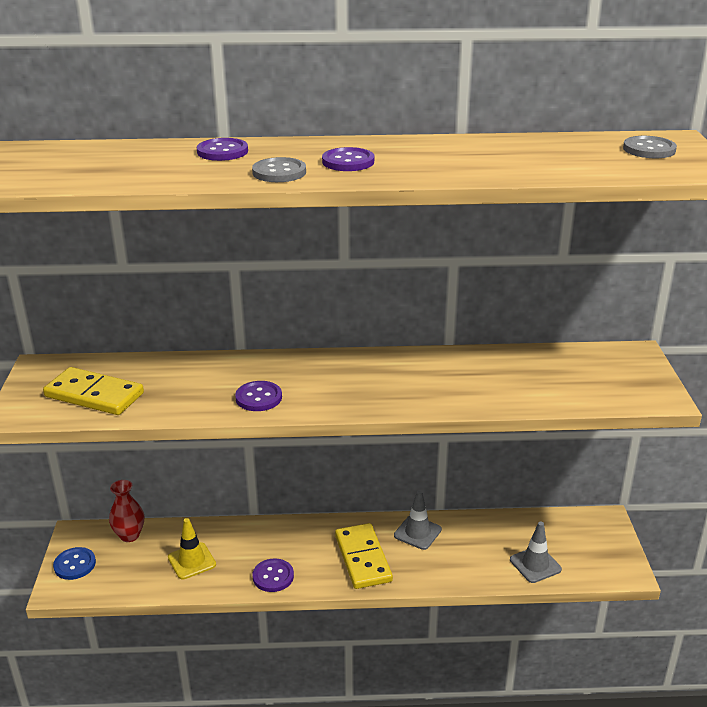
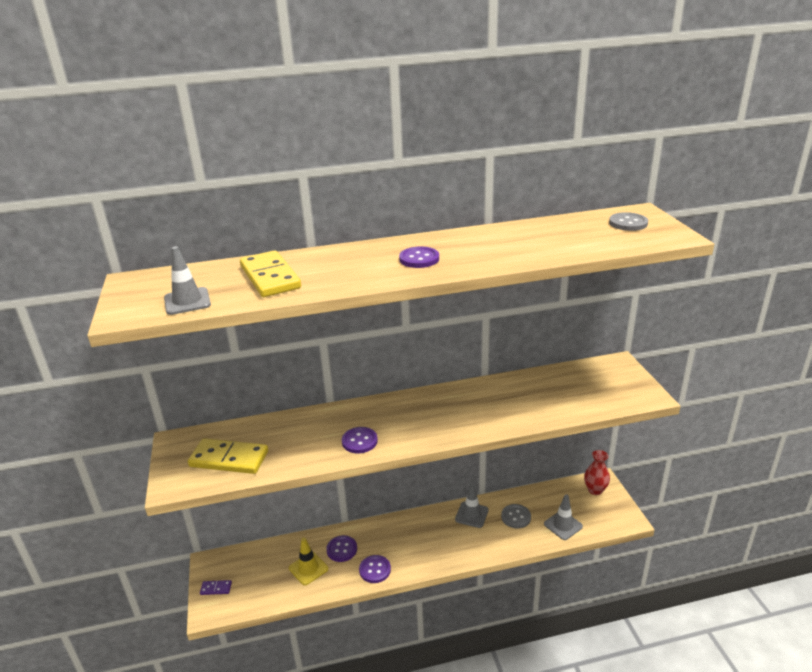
camera: 10 degrees left, 0 degrees up
(44, 177) = (187, 301): none -> grey traffic cone
(75, 565) = (216, 588): blue button -> purple domino
(129, 535) = (253, 556): red vase -> red vase (595, 490)
(222, 152) = (318, 261): purple button -> purple button (342, 549)
(279, 172) = (372, 275): grey button -> grey button (516, 517)
(363, 558) = (438, 543): yellow domino -> yellow domino (270, 277)

